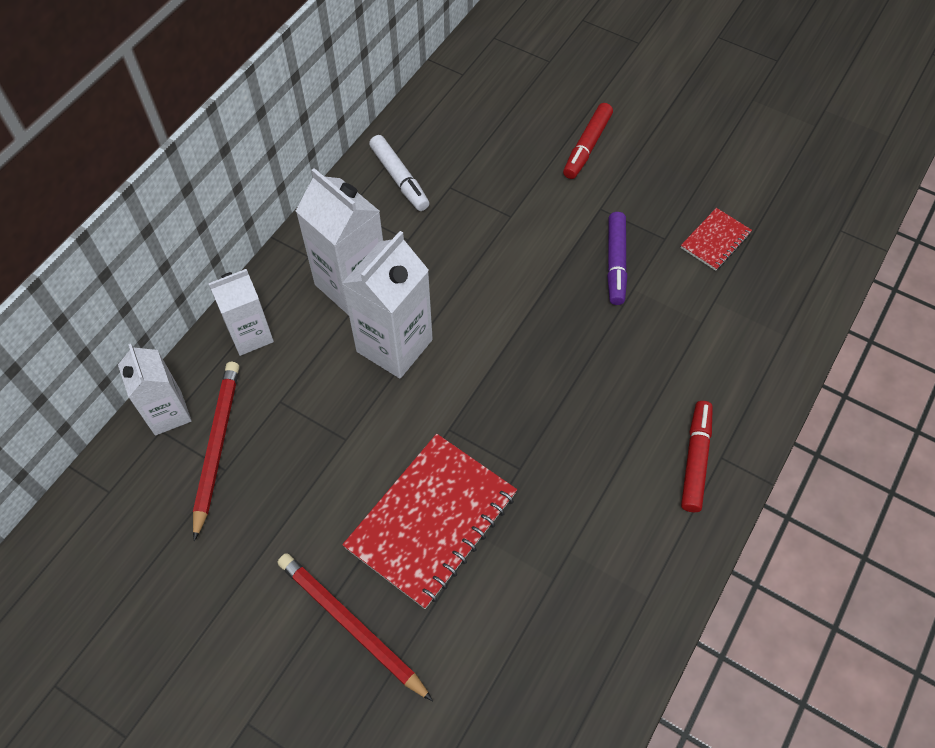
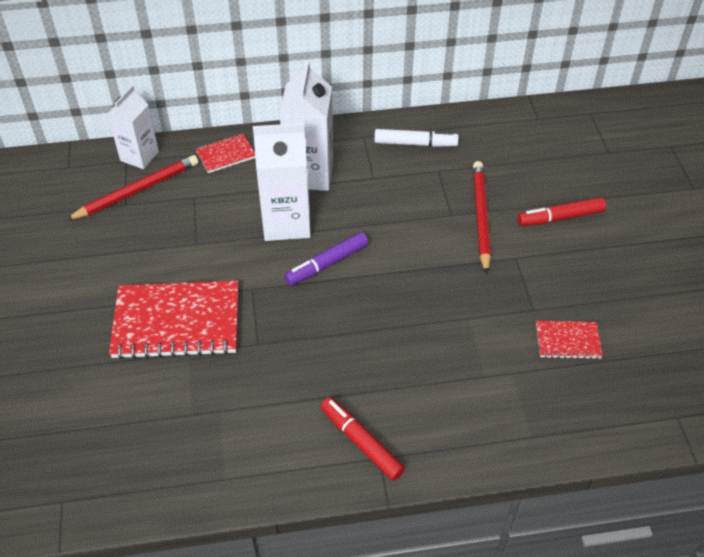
camera: 50 degrees right, 10 degrees down
(250, 335) = (226, 155): white carton -> red notebook
(351, 625) = (72, 329): red pencil -> red pencil (481, 217)
(399, 178) = (415, 143): white marker -> white marker turned 105 degrees counterclockwise
(615, 263) = (478, 294): purple marker -> purple marker (327, 264)
(695, 459) = (361, 442): red marker -> red marker turned 105 degrees counterclockwise

